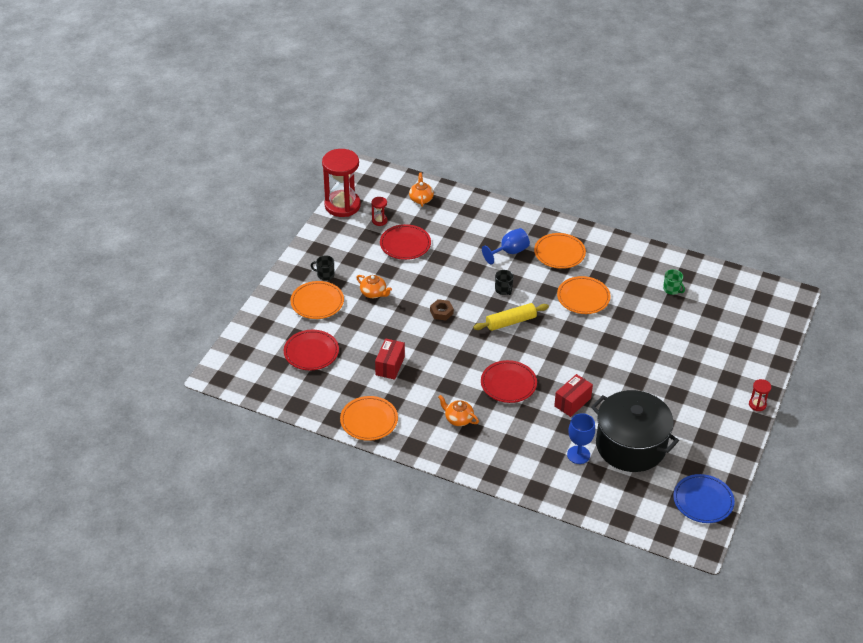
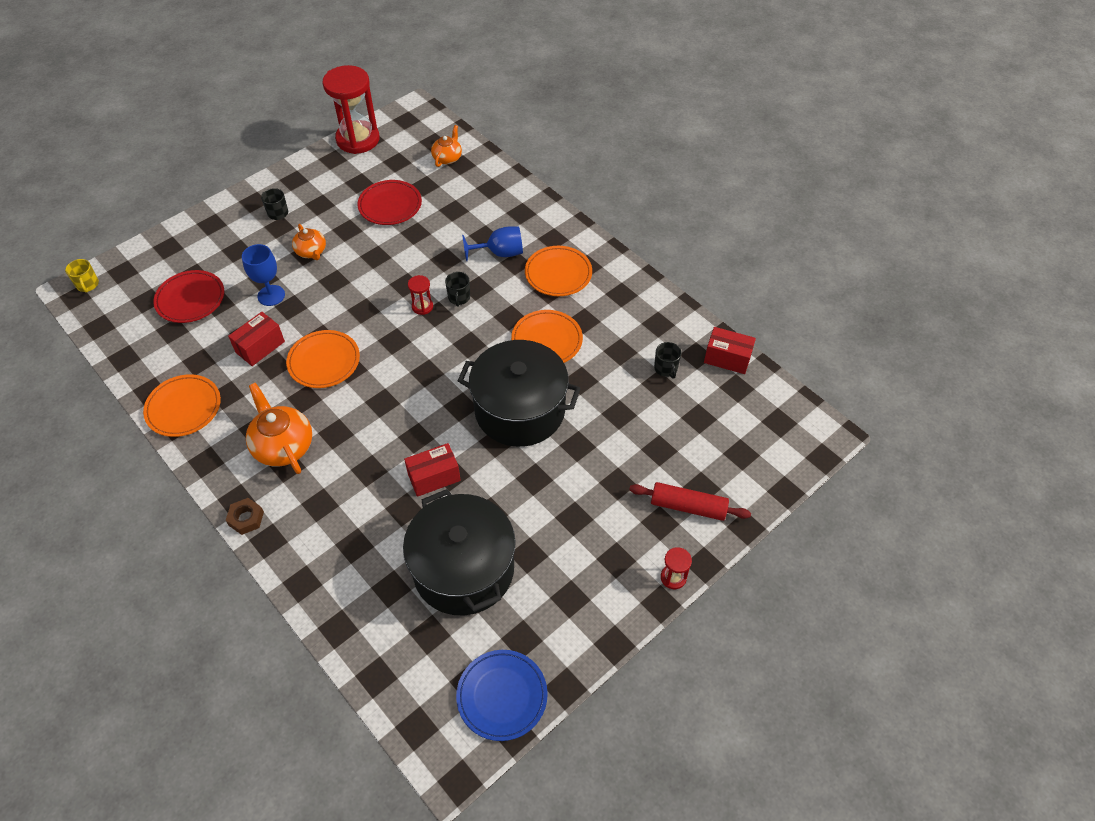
camera: 25 degrees right, 10 degrees up
(223, 368) = (87, 285): none -> yellow mug
(317, 302) = (244, 242): orange plate -> orange plate (324, 361)
(379, 221) = (383, 169): red hourglass -> red hourglass (422, 306)
(441, 312) = (368, 301): brown nut -> brown nut (246, 518)
(458, 419) = (283, 446): orange teapot -> orange teapot, size x1.66
(508, 384) = (375, 422): red plate -> none
(510, 322) = (437, 341): yellow rolling pin -> none
(578, 455) = (388, 555): blue goblet -> blue goblet (271, 295)
(597, 345) = (520, 410): none -> black pot
(672, 289) = (666, 368): green mug -> black mug
(706, 271) = (727, 358): none -> red box
(740, 364) = (688, 506): none -> red rolling pin

